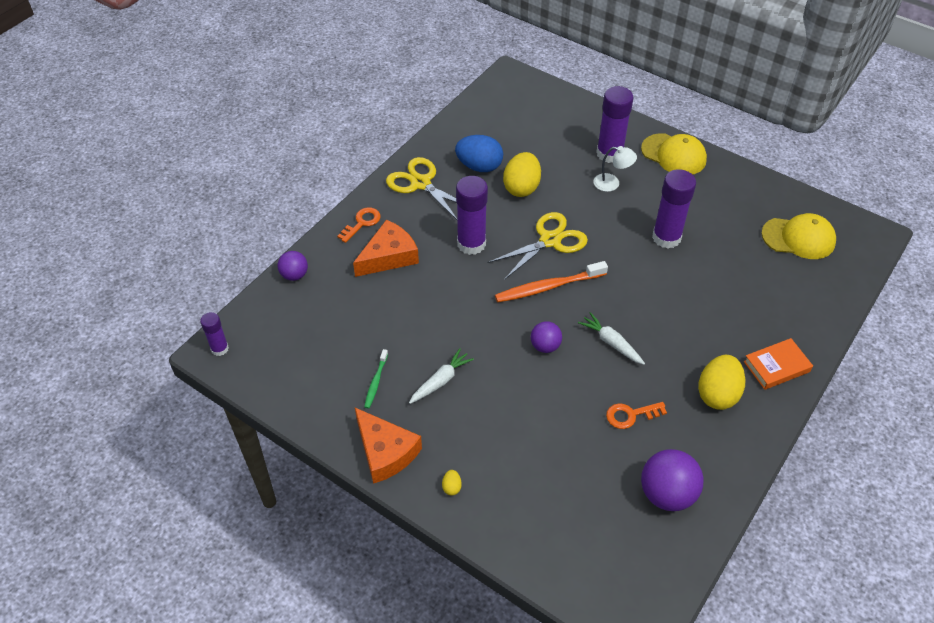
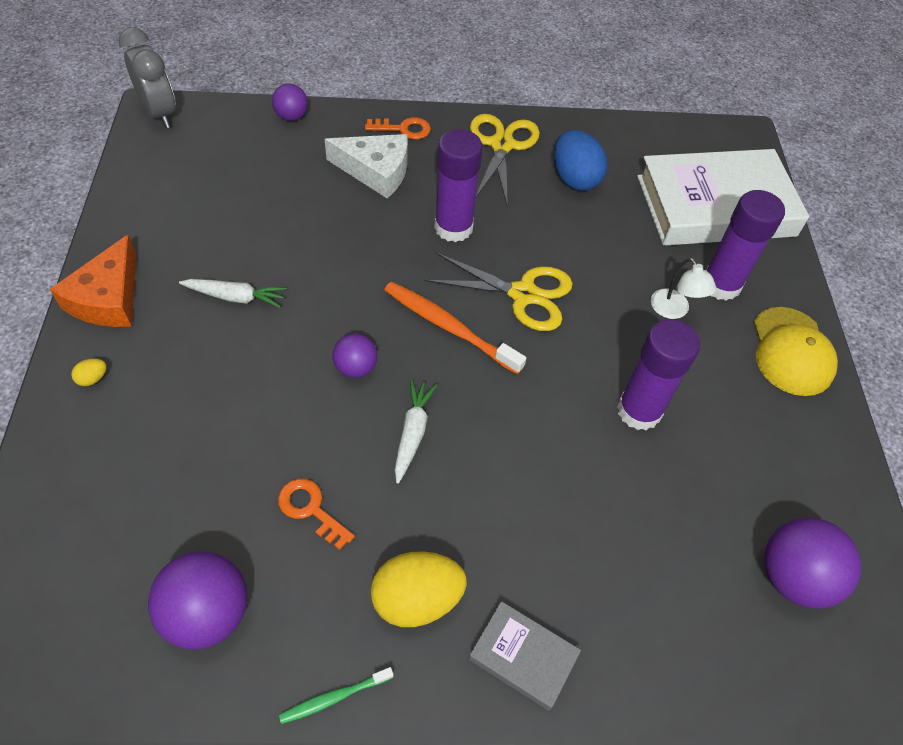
camera: 50 degrees right, 5 degrees up
(219, 349) = (160, 113): purple glue stick -> grey clock
(376, 382) = (197, 244): green toothbrush -> green toothbrush (335, 697)
(389, 256) = (376, 171): orange cheese -> white cheese
(521, 188) = (580, 229): yellow egg -> none
(552, 120) = (715, 206): none -> white book
(776, 366) = (523, 657): orange book -> grey book
(798, 238) = (793, 577): yellow cap -> purple ball

